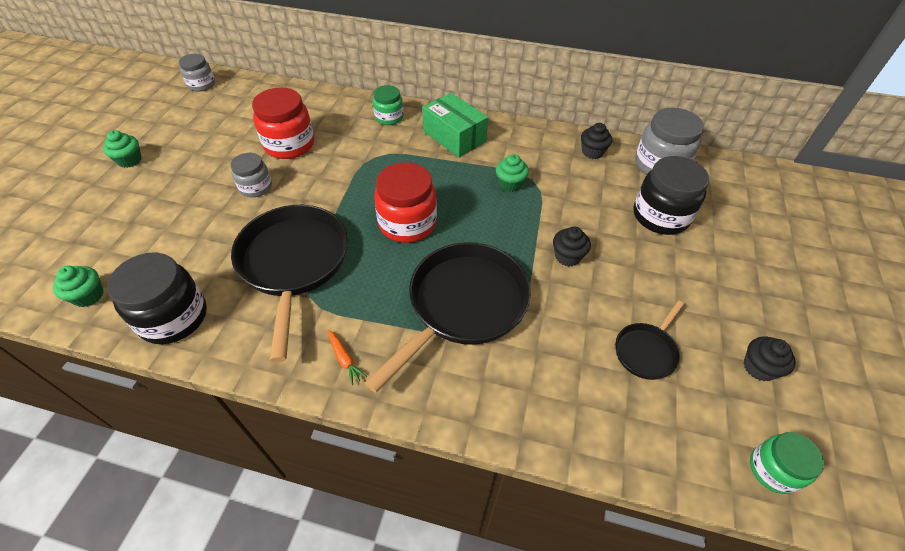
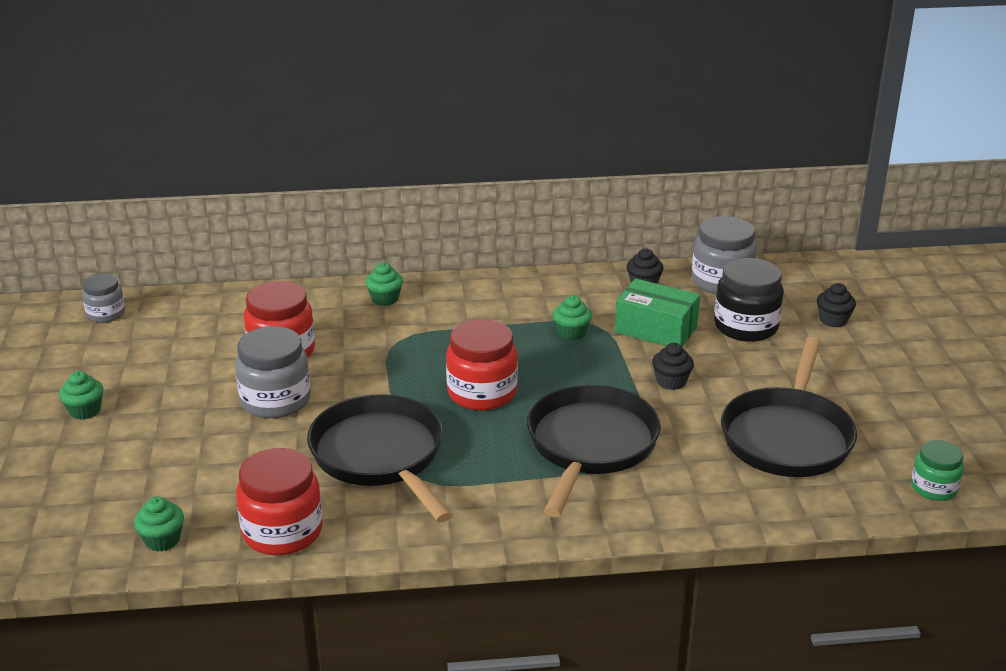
camera: 20 degrees left, 20 degrees down
(173, 317) = (282, 532): black jar -> red jar
(256, 187) = (275, 401): grey jar -> grey jar, size x1.67
(344, 359) = (498, 516): orange carrot -> none
(389, 117) = (385, 299): green jar -> green cupcake
(454, 136) = (478, 302): green box -> green box (656, 329)
(646, 351) = (788, 436): black pan -> black pan, size x2.05
(759, 367) = (892, 423): black cupcake -> black cupcake (833, 320)

